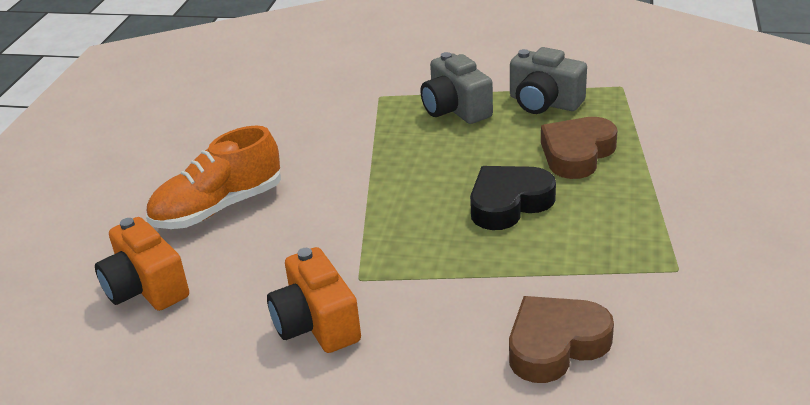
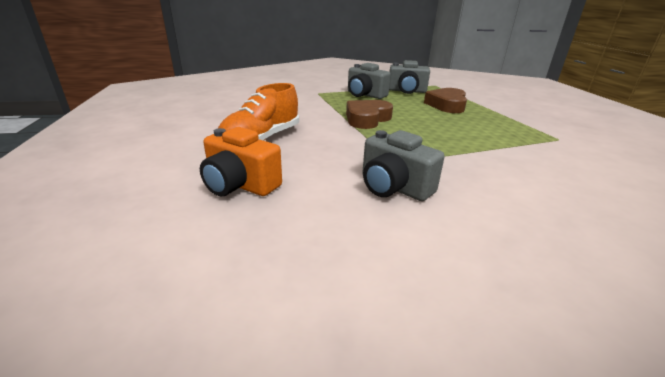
camera: 25 degrees left, 5 degrees down
(316, 324) = (394, 187): orange camera -> grey camera
(509, 203) = (439, 123): black heart -> none
(555, 345) = (552, 176): brown heart -> brown heart (367, 119)

